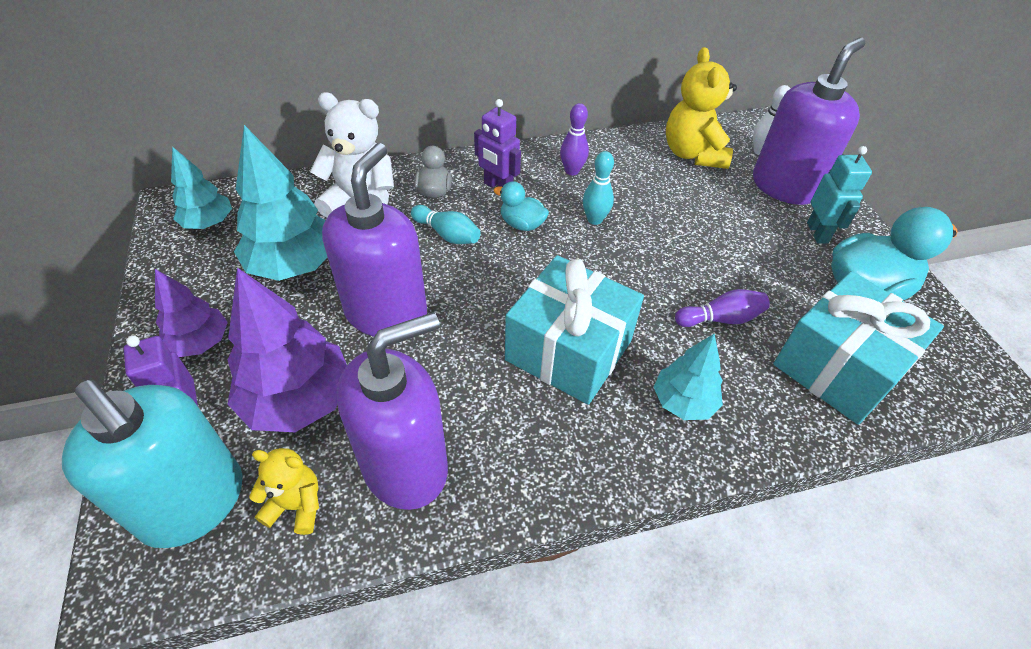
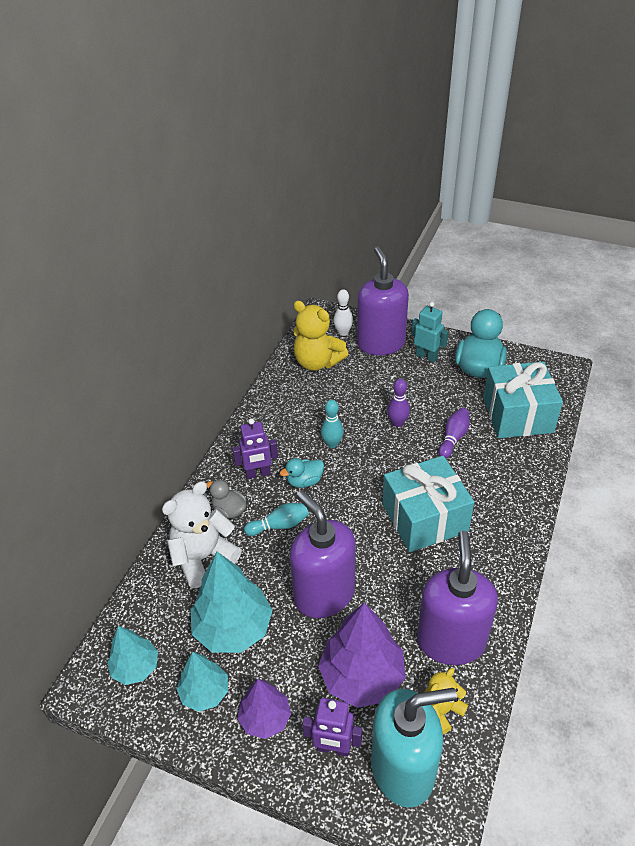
camera: 50 degrees left, 5 degrees down
(572, 171) = (278, 428): purple bowling pin -> purple bowling pin (397, 423)
(683, 402) = (495, 490): turquoise tree -> turquoise tree (204, 692)

